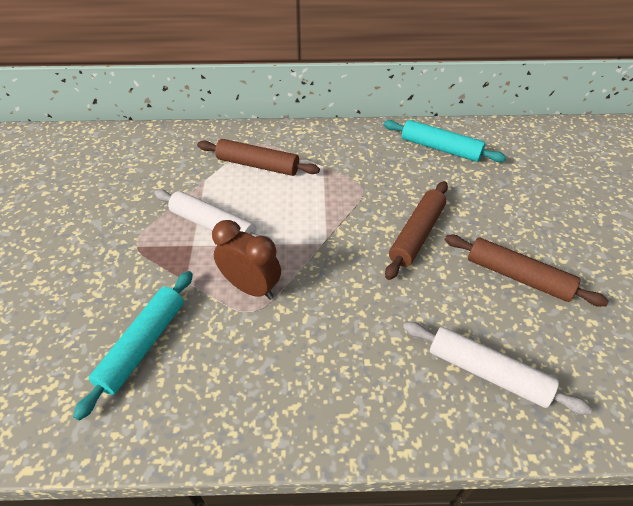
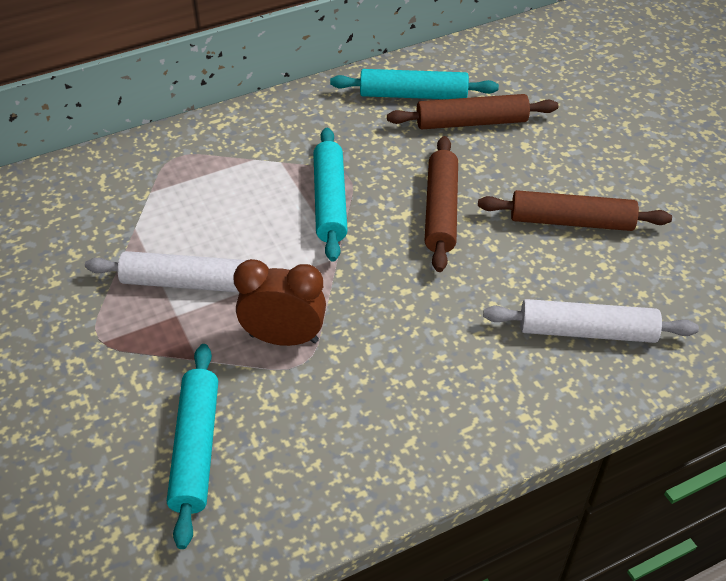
camera: 25 degrees left, 0 degrees up
(258, 165) = (194, 187): brown rolling pin -> brown rolling pin (471, 122)
(340, 202) = (329, 201): none -> turquoise rolling pin

